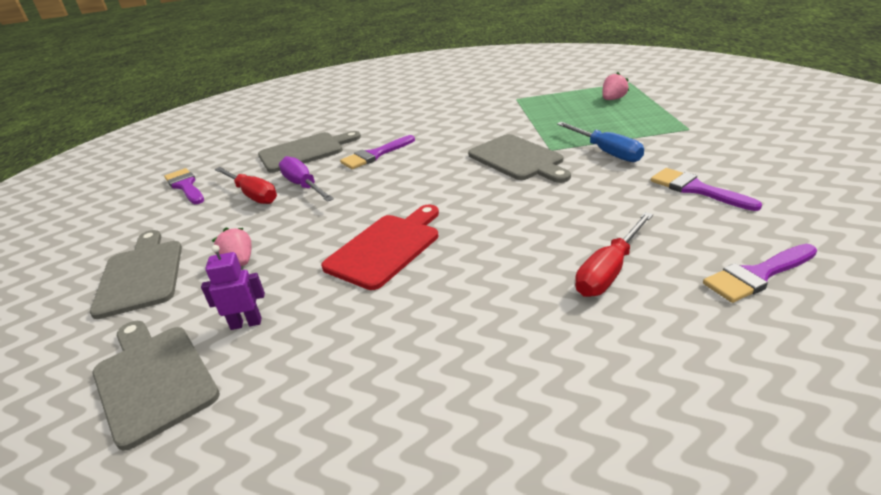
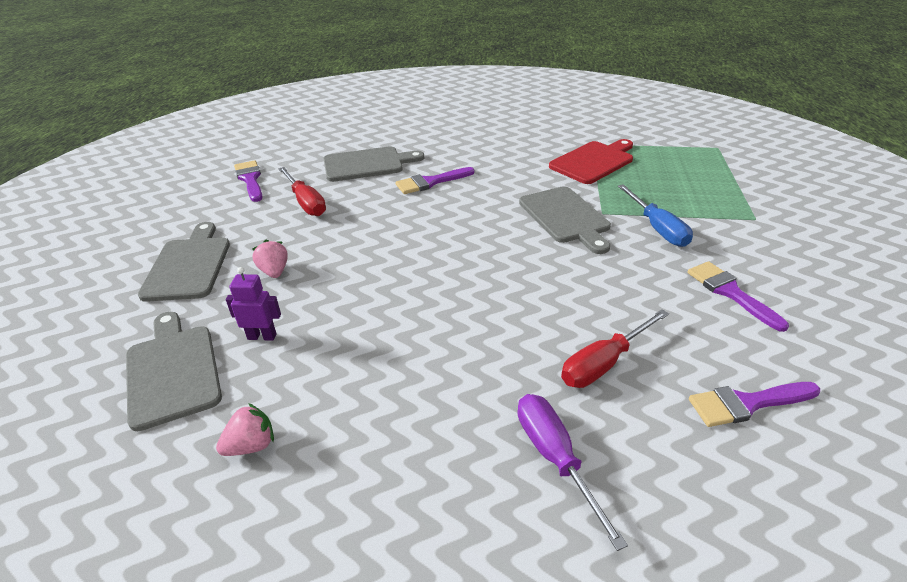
camera: 10 degrees right, 5 degrees up
(303, 186) = (354, 203): purple screwdriver -> purple screwdriver (555, 458)
(386, 248) = (406, 288): red cutting board -> red cutting board (593, 162)
(613, 99) = (691, 165): pink strawberry -> pink strawberry (251, 445)

